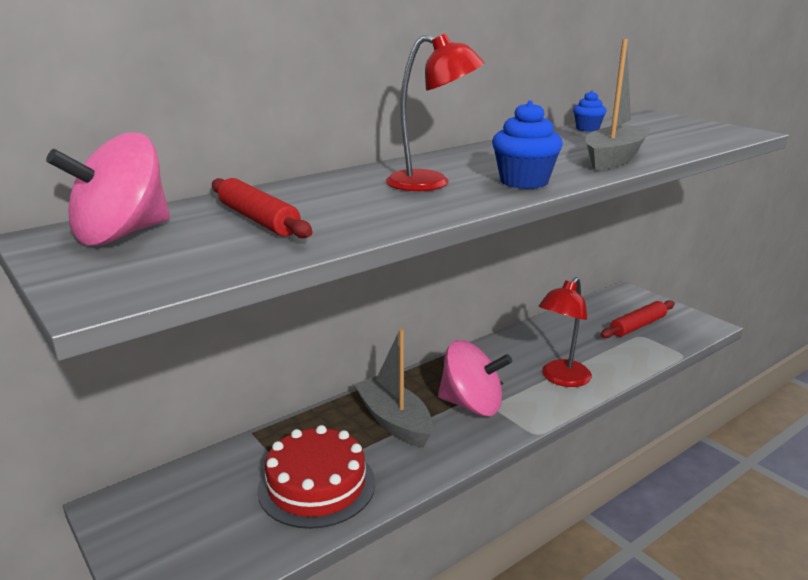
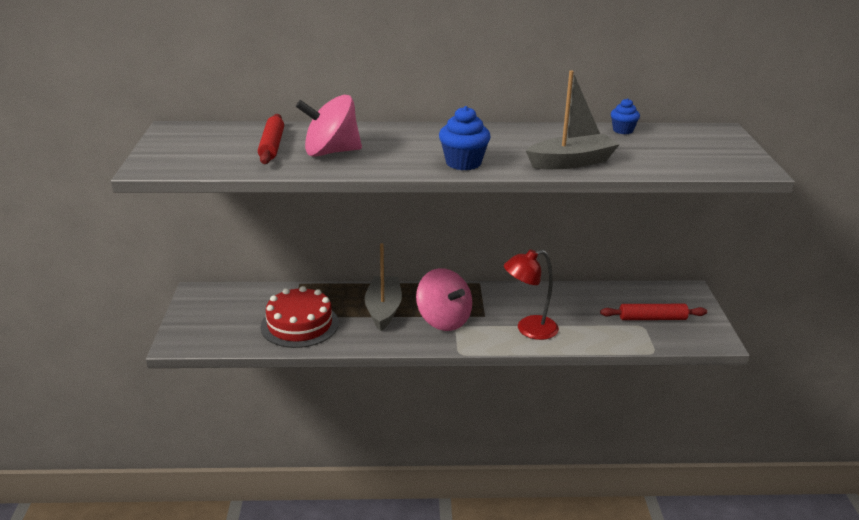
camera: 35 degrees right, 5 degrees up
(121, 235) = (201, 136): pink spinning top -> pink spinning top (331, 152)
(431, 183) = (406, 147): red lamp -> none

